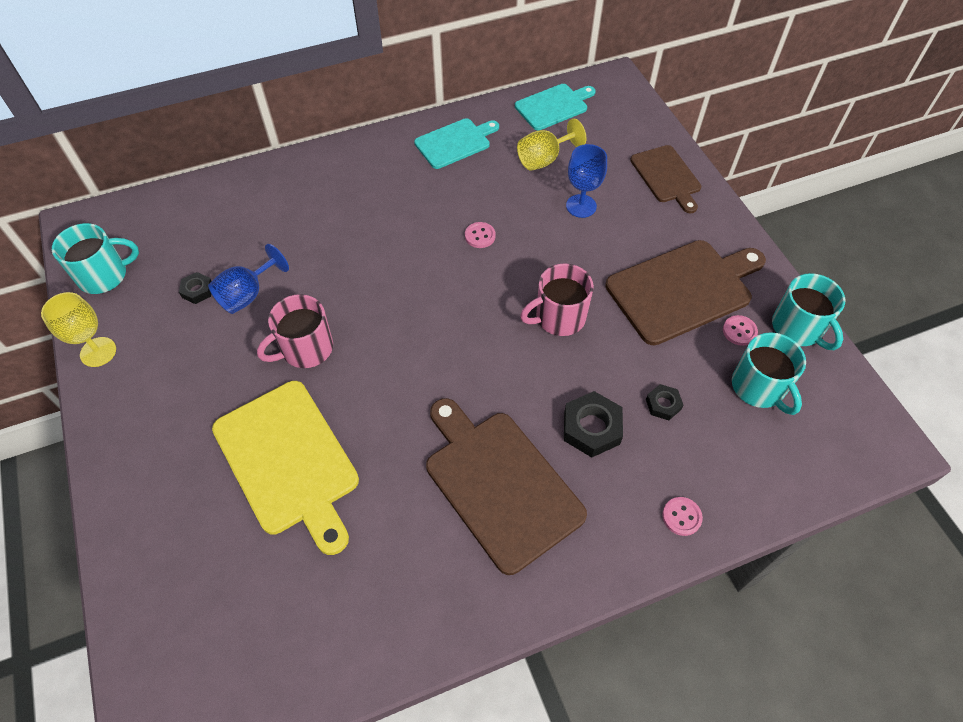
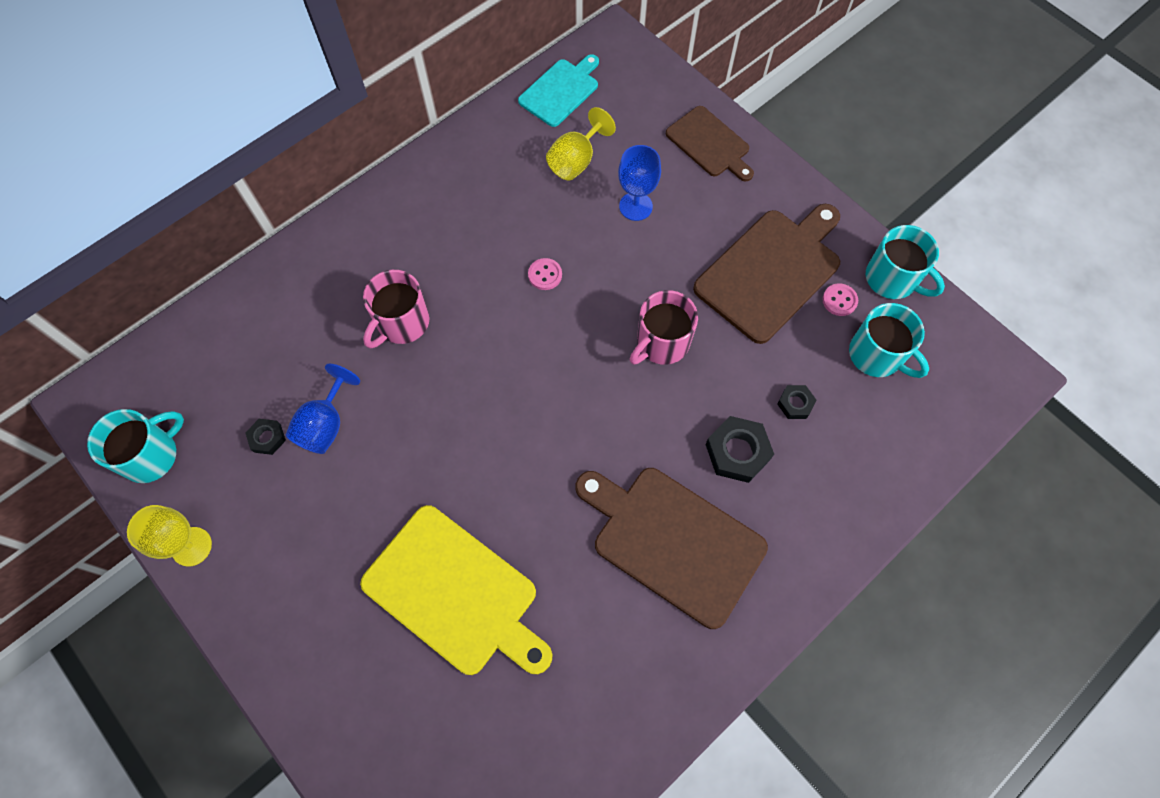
camera: 20 degrees left, 10 degrees up
(306, 348) = (417, 465): pink mug -> pink mug (402, 323)
(455, 142) = (472, 168): turquoise cutting board -> none
(681, 517) = (851, 513): pink button -> none

